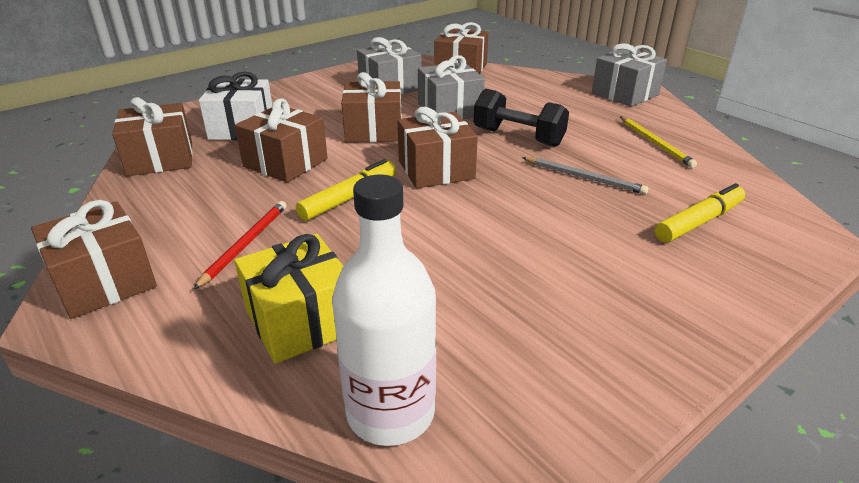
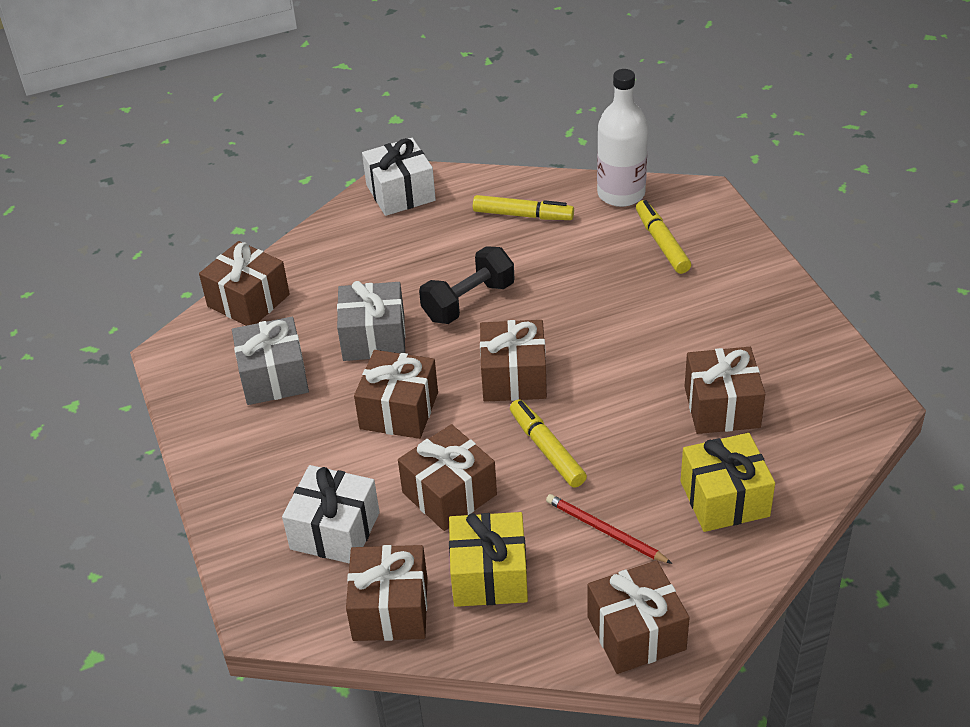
camera: 70 degrees left, 10 degrees up
(191, 193) = (489, 575): none -> yellow gift
(390, 412) = (827, 460): white bottle -> white bottle (621, 194)
(454, 300) = (722, 407): none -> brown gift
(584, 178) = (569, 282): grey pencil -> none
(625, 94) = (400, 193): grey gift -> white gift
(655, 143) = (523, 215): yellow pencil -> yellow marker

